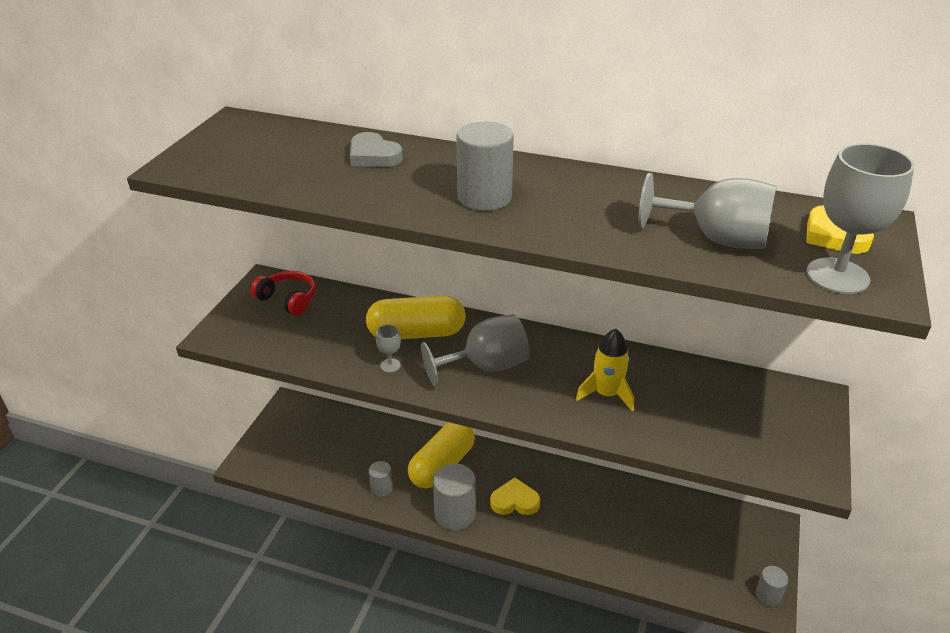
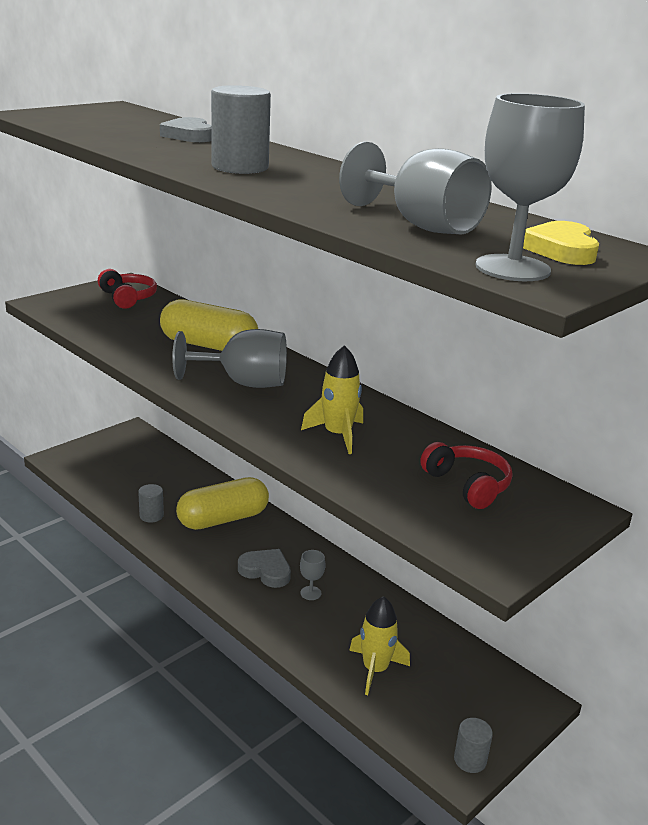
camera: 25 degrees right, 10 degrees down
(390, 365) = (158, 358): grey goblet -> grey goblet (310, 593)
(455, 514) = (198, 559): grey cylinder -> none
(515, 501) = (266, 571): yellow heart -> grey heart
(657, 552) = (375, 669): none -> yellow rocket
(734, 406) = (467, 485): none -> red headphones

